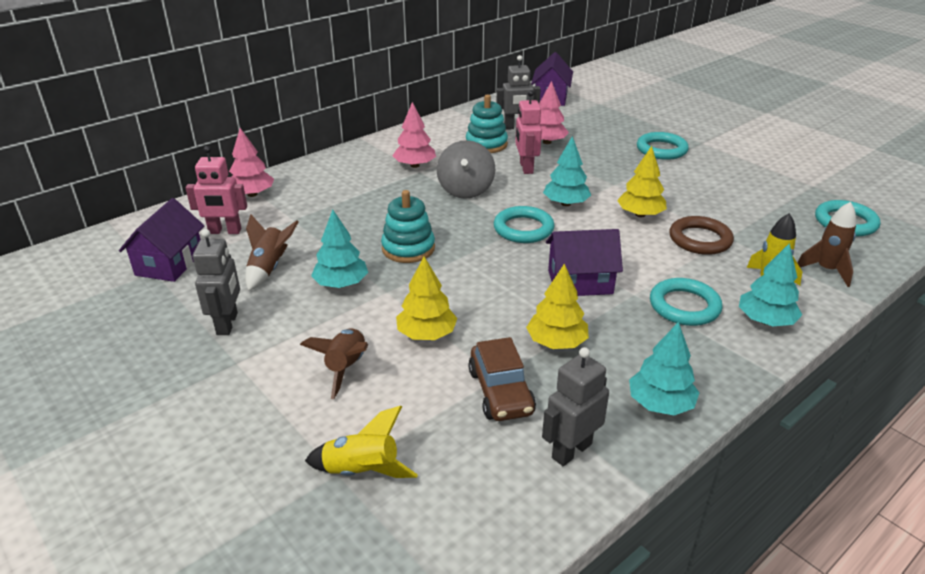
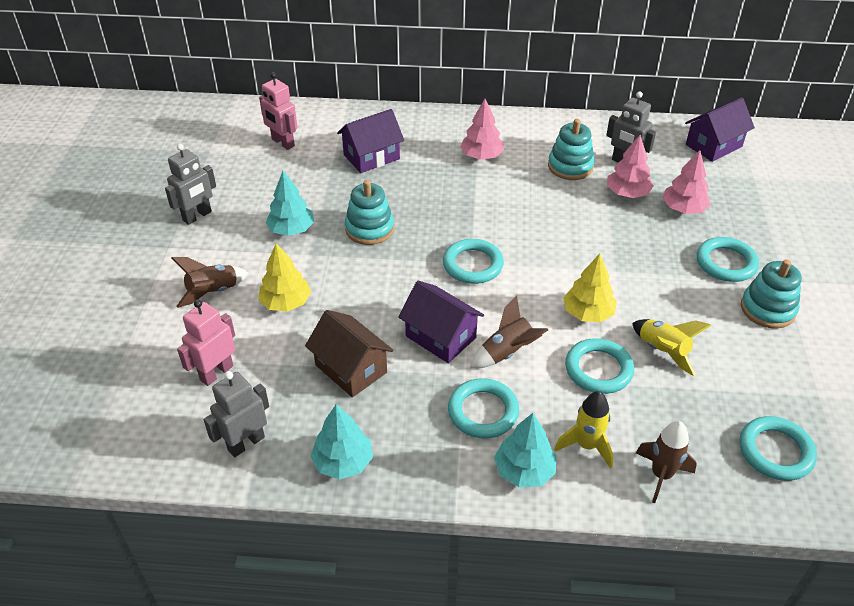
camera: 45 degrees right, 10 degrees up
(169, 263) = (224, 150): purple house -> purple house (371, 157)
(252, 194) = (338, 120): pink tree -> pink tree (683, 209)
(269, 268) = (268, 189): brown rocket -> brown rocket (507, 353)
(362, 471) = (134, 362): yellow rocket -> yellow rocket (662, 351)
(465, 190) = (484, 202): grey spinning top -> none
(501, 392) = (267, 375): brown car -> none
(526, 168) = (566, 209): pink robot -> pink robot (216, 373)
(556, 342) = (351, 369): yellow tree -> brown house
(566, 203) = (542, 263): turquoise tree -> none
(571, 450) = (246, 443): grey robot -> grey robot turned 45 degrees counterclockwise
(700, 239) = (598, 369): brown ring -> turquoise ring
(720, 160) = (767, 309): none -> turquoise stacking toy

